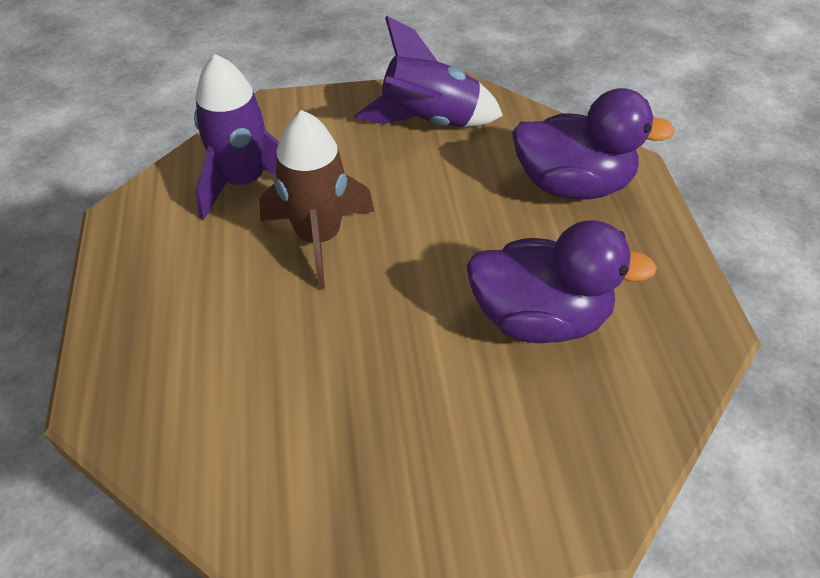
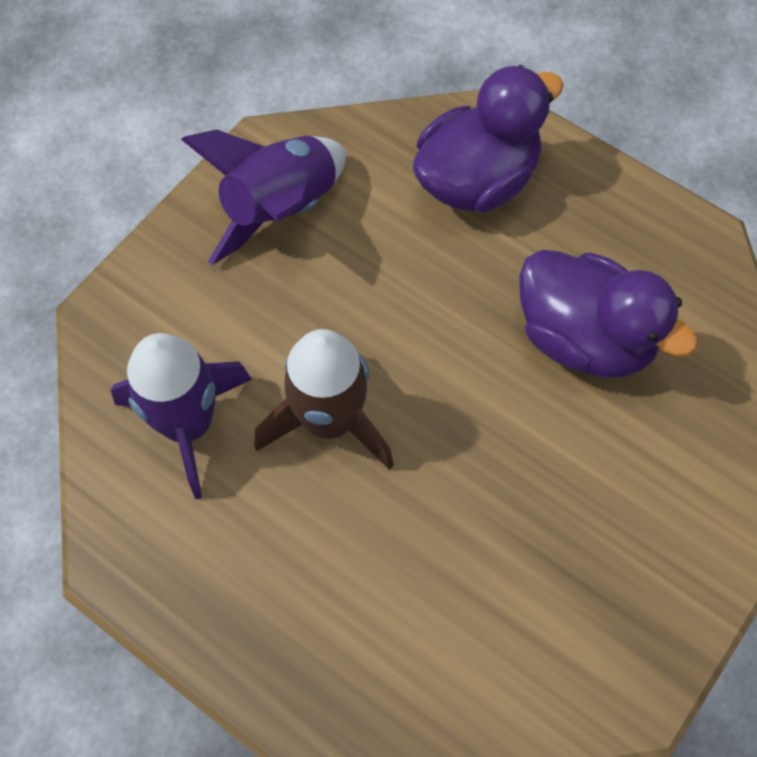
camera: 45 degrees left, 15 degrees up
(539, 318) = (584, 338): purple duck -> purple duck turned 75 degrees clockwise

